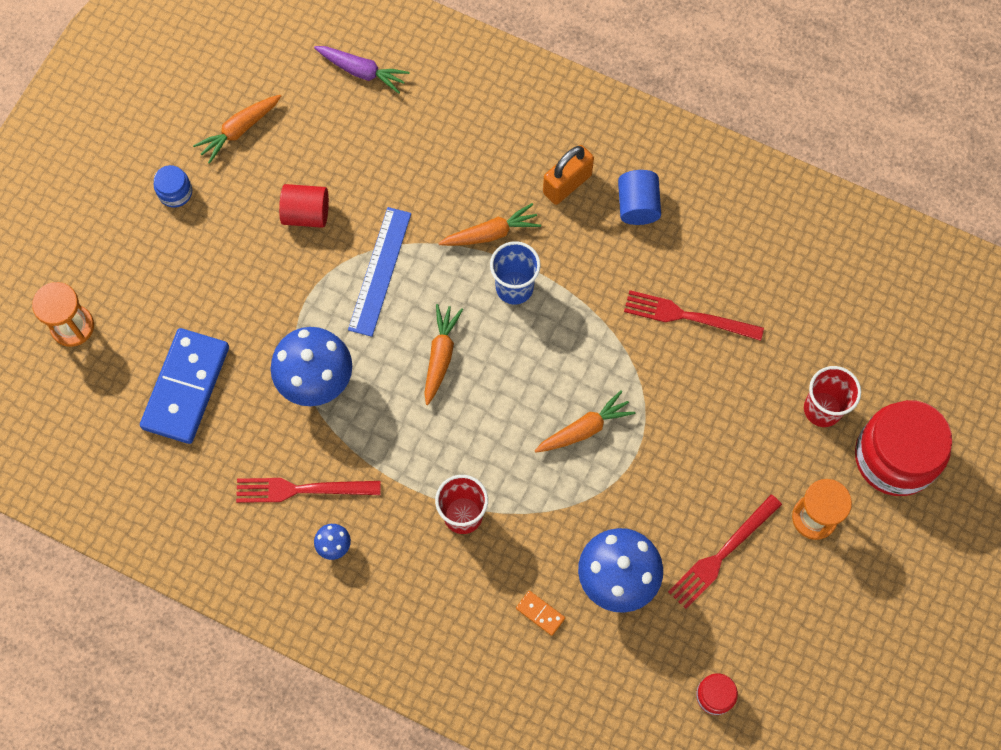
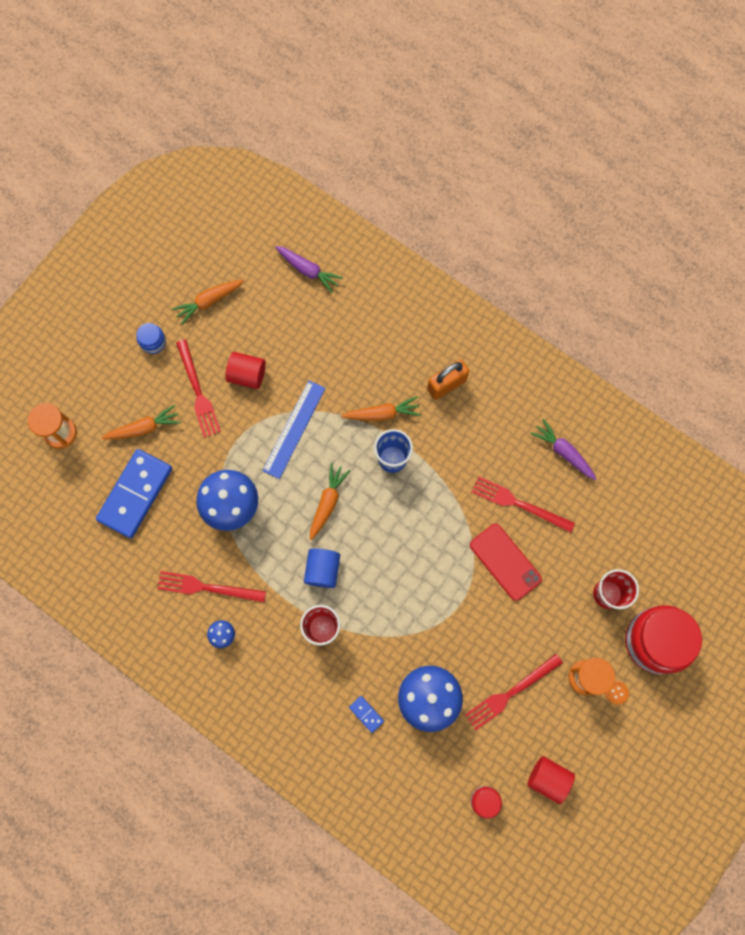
camera: 10 degrees right, 5 degrees up
(245, 245) = (198, 392): none -> red fork
(540, 613) = (366, 714): orange domino -> blue domino
(584, 429) = (425, 578): orange carrot -> orange carrot (144, 428)
(637, 205) = (497, 410): blue cylinder -> blue cylinder (322, 570)
(684, 391) = (505, 562): none -> red phone
(733, 243) = (563, 452): none -> purple carrot
(791, 653) = (548, 778): none -> red cylinder
(858, 529) = (616, 692): none -> orange button

